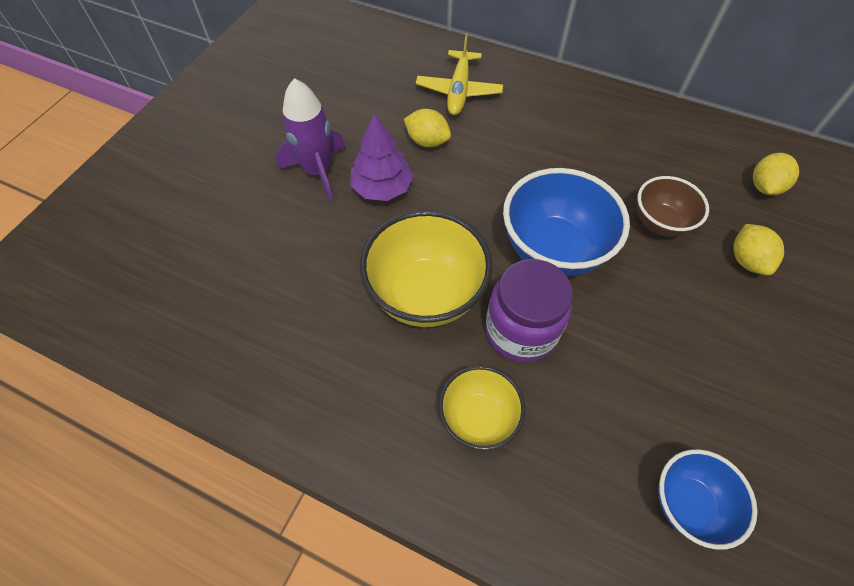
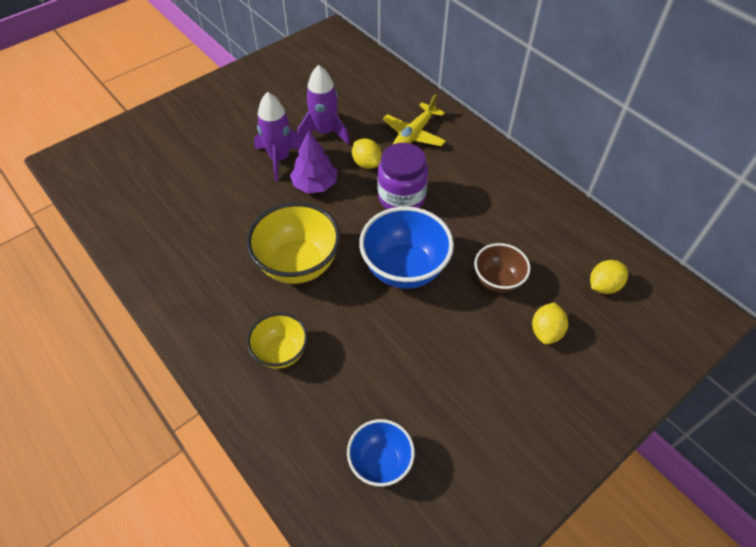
camera: 25 degrees right, 5 degrees down
(353, 121) = (325, 132): none -> purple rocket
(521, 331) = (345, 312): purple jar -> purple jar (401, 197)

